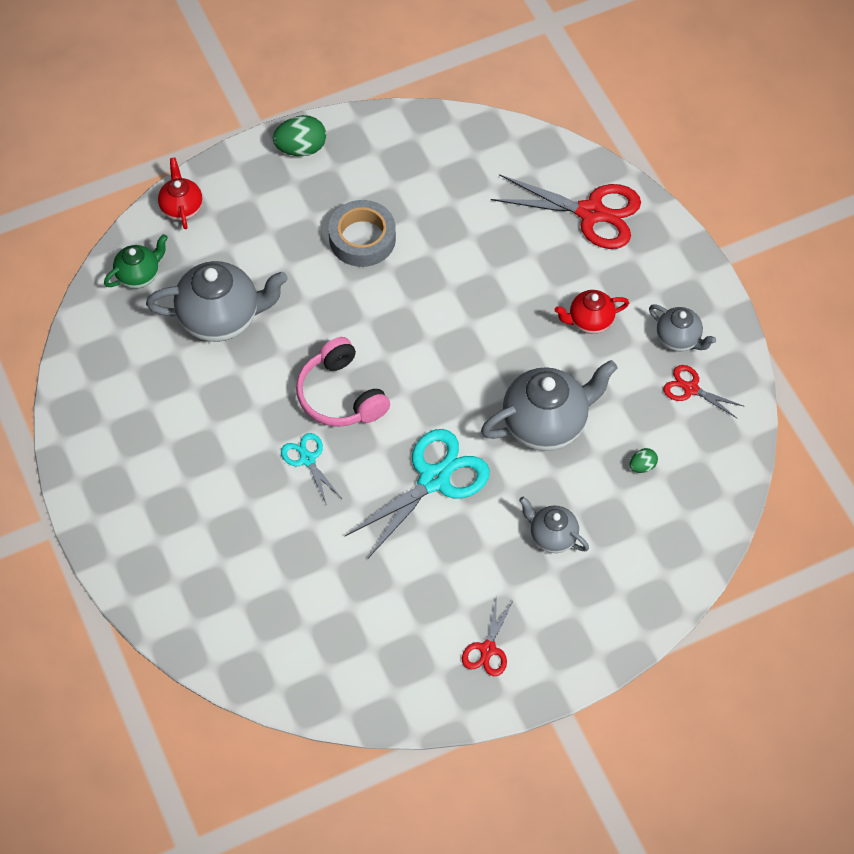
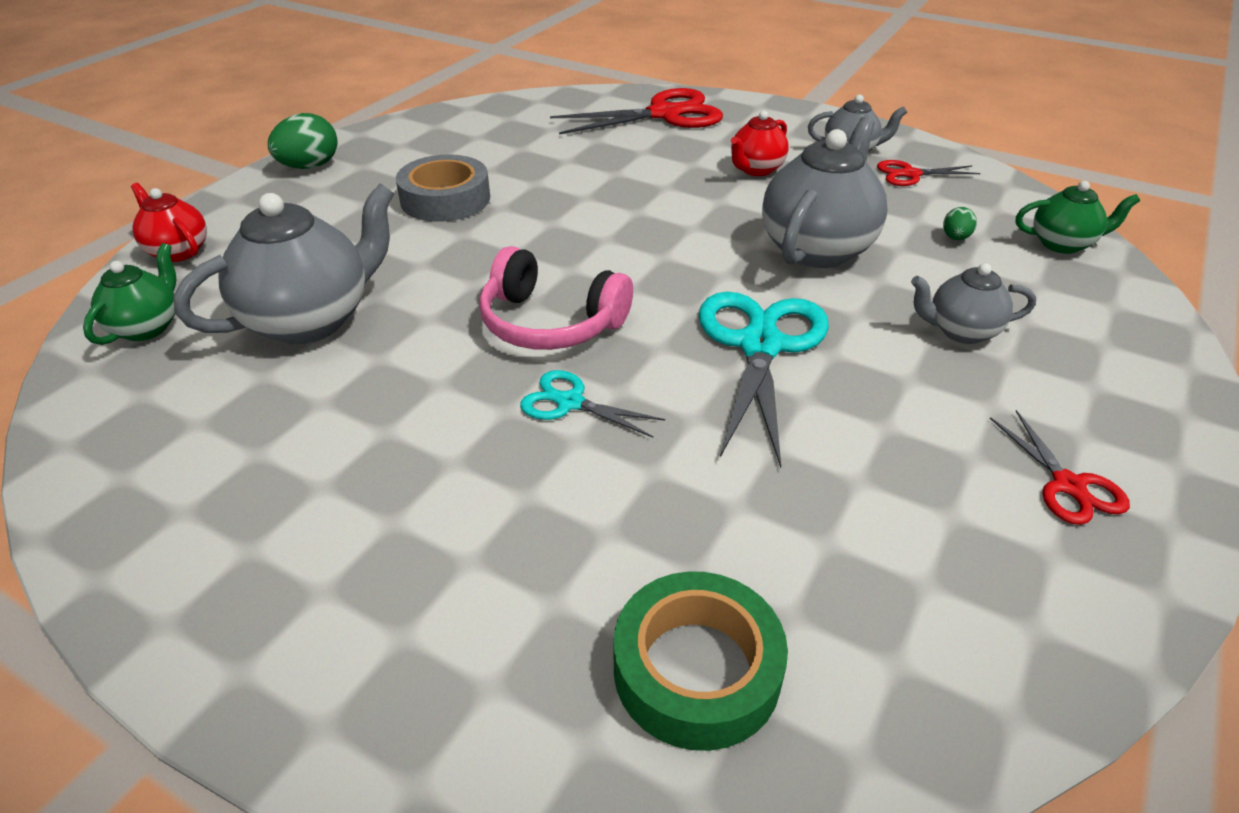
camera: 35 degrees left, 20 degrees down
(251, 622) = (696, 670): none -> green tape
(703, 512) = (1062, 244): none -> green teapot

